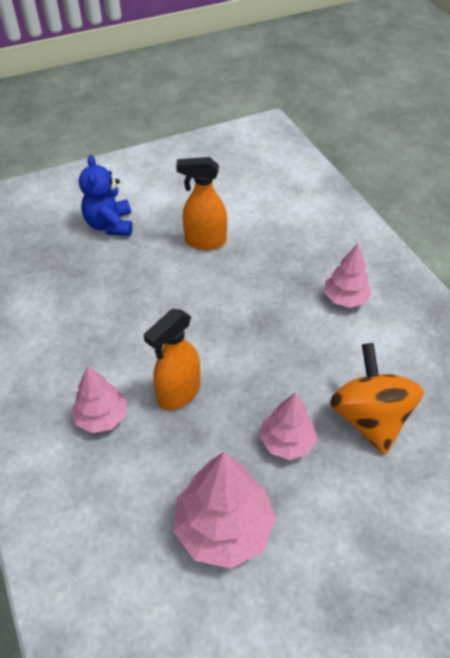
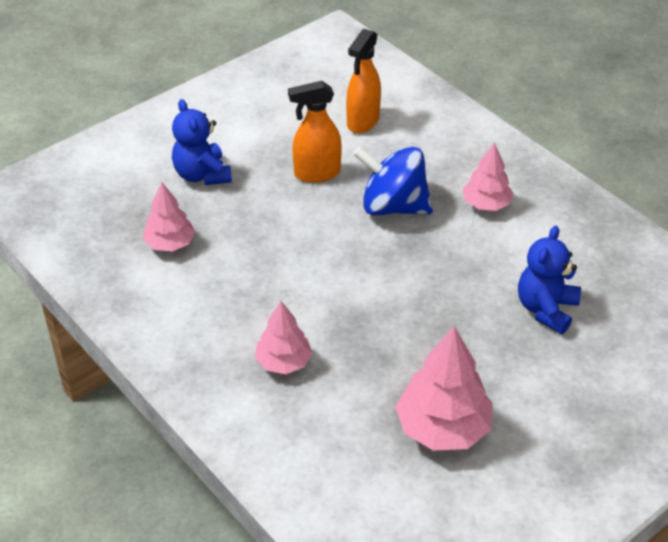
camera: 15 degrees left, 5 degrees down
(178, 393) = (352, 326): orange spray bottle -> orange spray bottle (362, 122)
(259, 284) = (393, 206): none -> blue spinning top
(287, 442) = (475, 346): pink tree -> pink tree (170, 244)
(369, 418) = (546, 309): orange spinning top -> blue teddy bear

